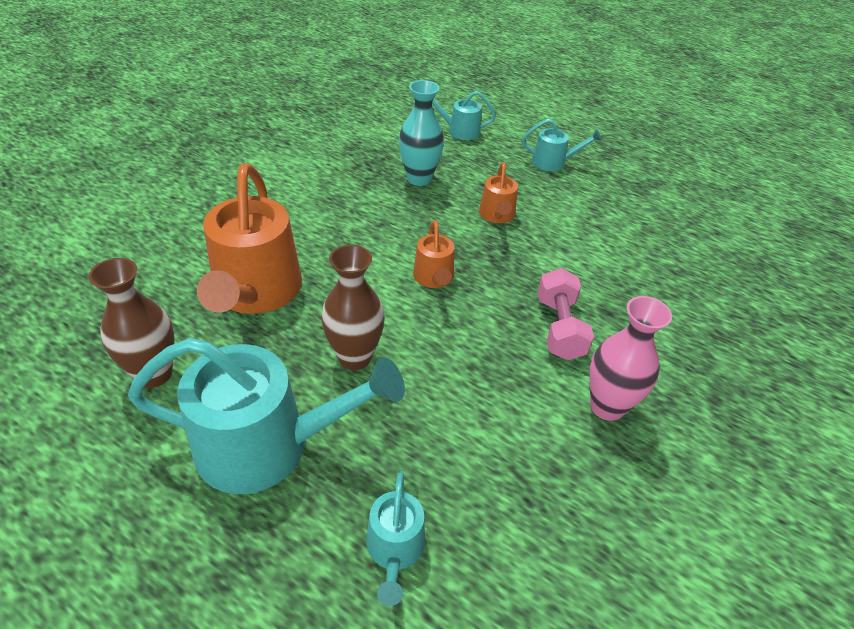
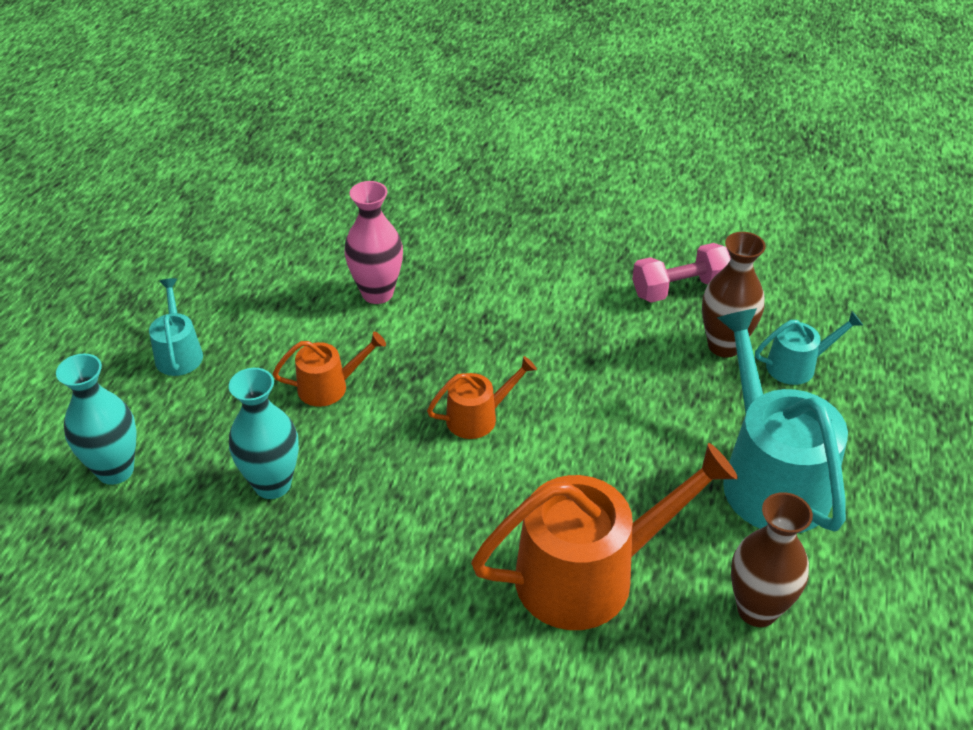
camera: 105 degrees left, 0 degrees up
(354, 357) = (631, 449): brown vase -> brown vase (724, 345)
(460, 131) = (115, 470): turquoise watering can -> turquoise vase
(559, 328) = (503, 308): pink dumbbell -> pink dumbbell (679, 289)
(607, 406) = (584, 269): pink vase -> pink vase (377, 293)

